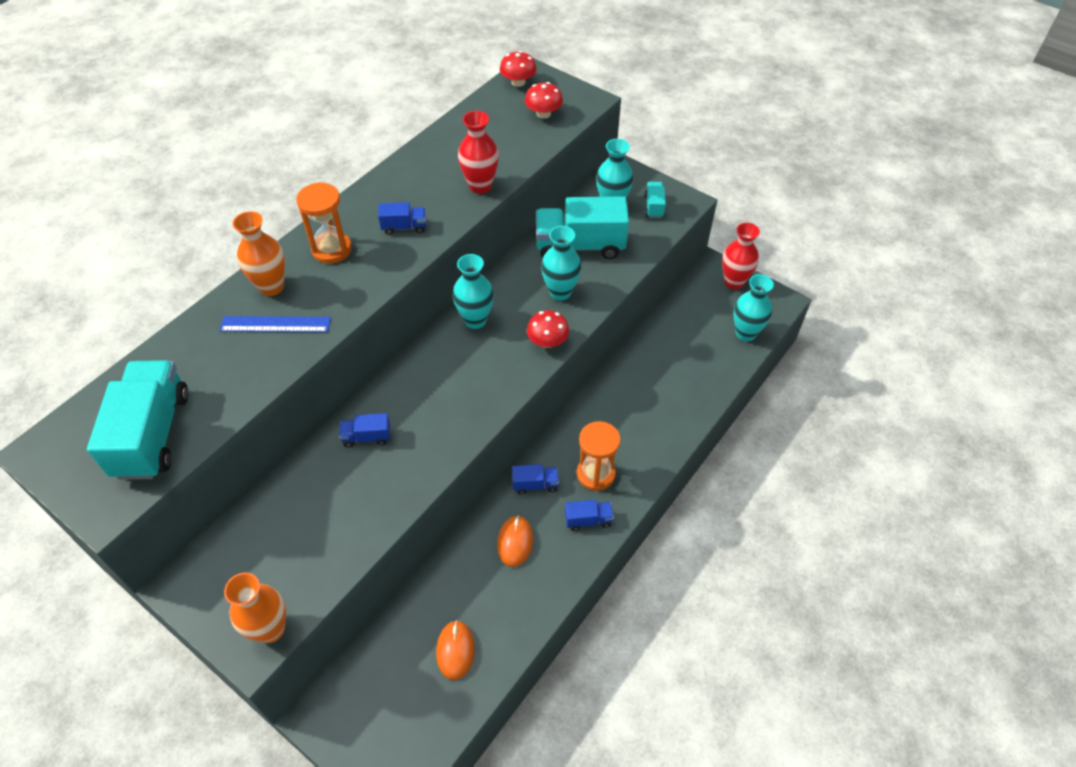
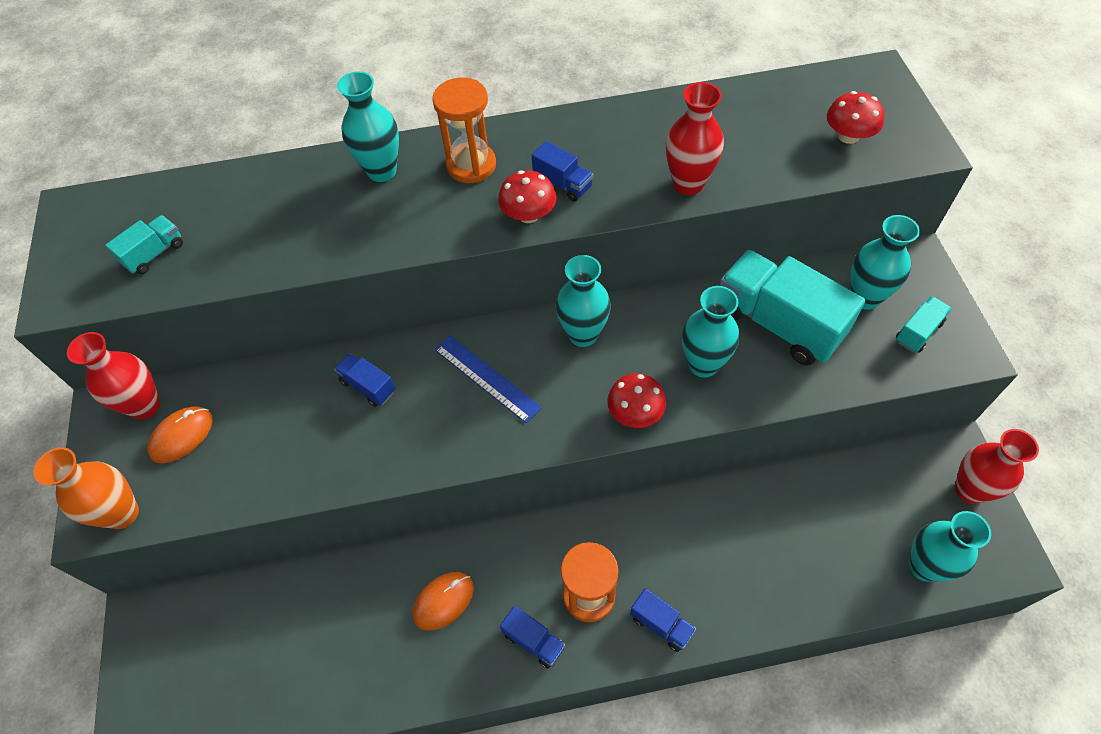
camera: 45 degrees right, 5 degrees up
(153, 434) = (154, 254): turquoise truck -> turquoise truck, size x0.46
(210, 560) = (145, 406): none -> red vase
(271, 287) = (382, 171): orange vase -> turquoise vase
(275, 324) = (347, 213): blue ruler -> blue ruler (486, 378)
(455, 650) = (292, 664): orange mouse -> orange mouse (182, 436)
(518, 82) = (854, 81): red mushroom -> red mushroom (528, 214)
(535, 484) = (518, 556): blue truck -> blue truck (661, 624)

